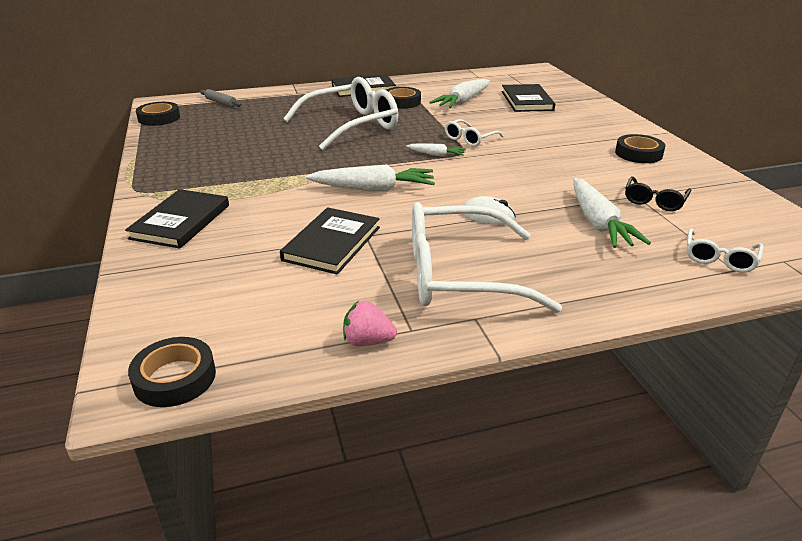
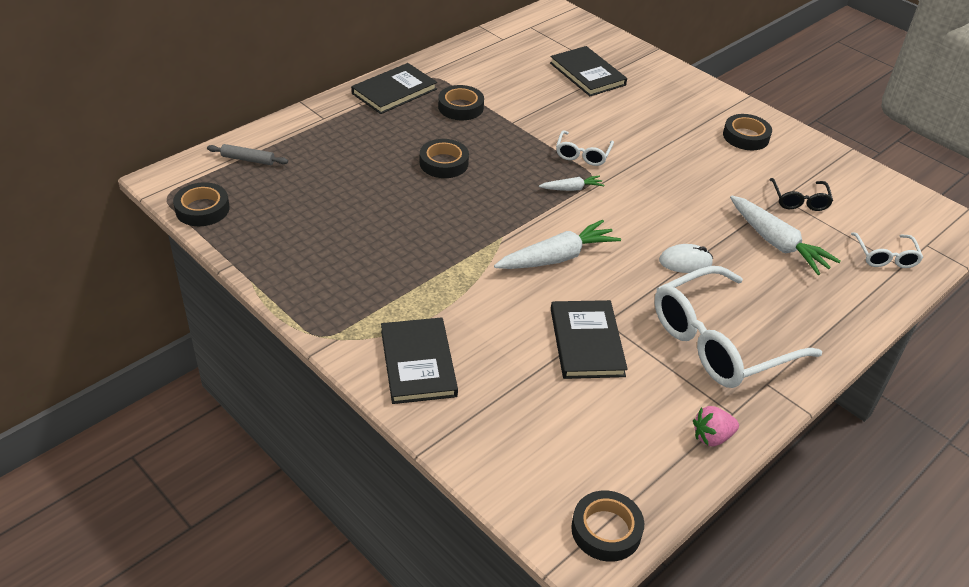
camera: 30 degrees left, 10 degrees up
(351, 125) = (444, 163): white glasses -> black tape
(463, 102) = (524, 91): white carrot -> none

